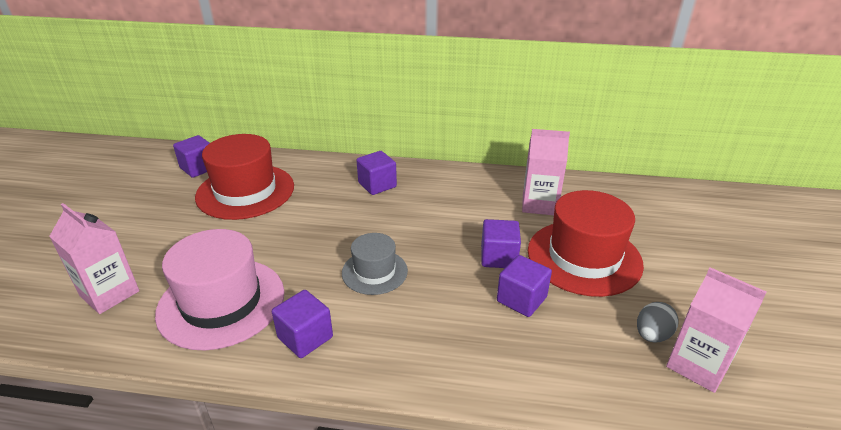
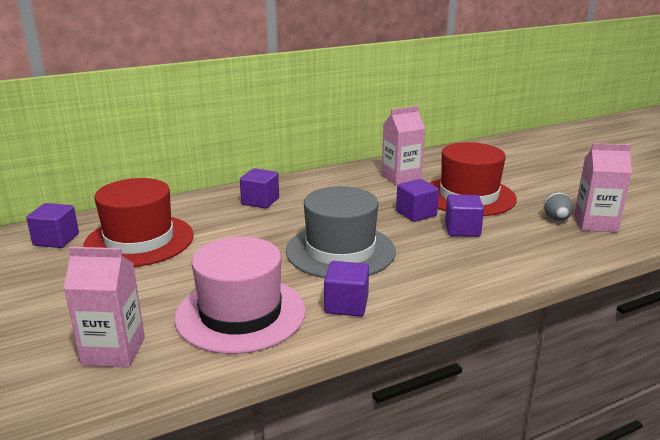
camera: 35 degrees left, 10 degrees down
(374, 272) = (340, 251): grey hat -> grey hat, size x1.76

